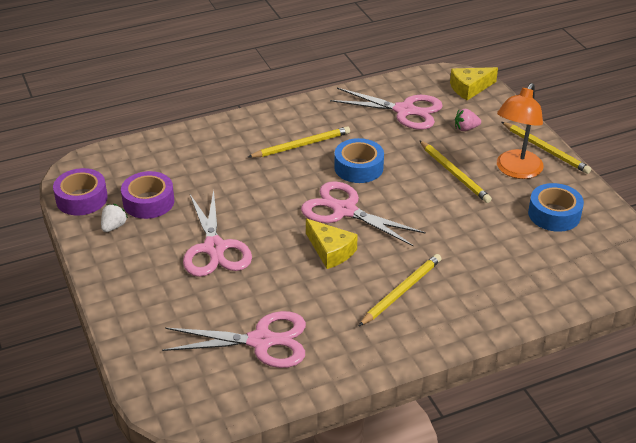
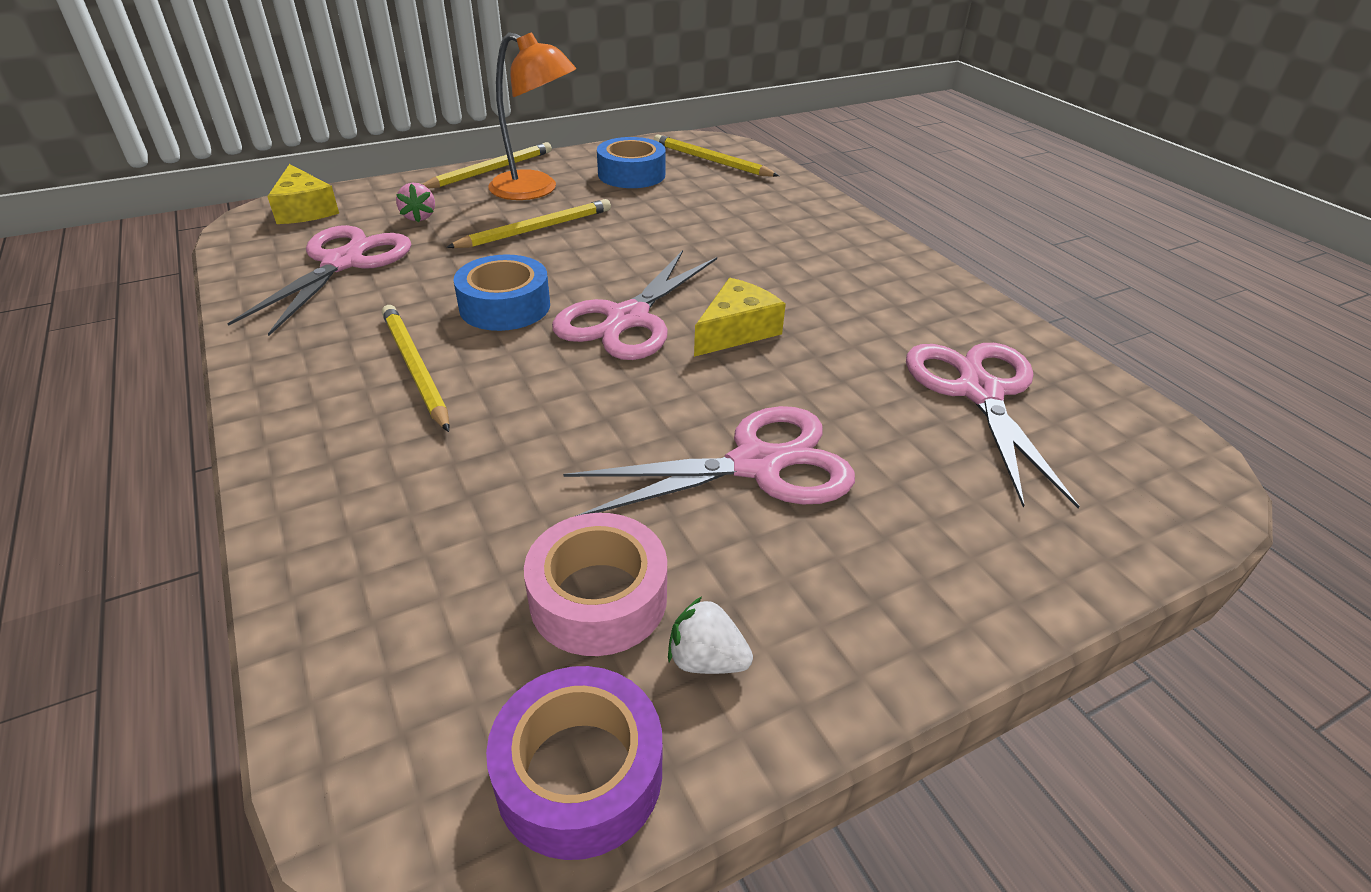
camera: 95 degrees left, 0 degrees up
(148, 202) = (598, 598): purple tape -> pink tape
(401, 291) = (812, 273): yellow pencil -> yellow pencil (711, 161)

